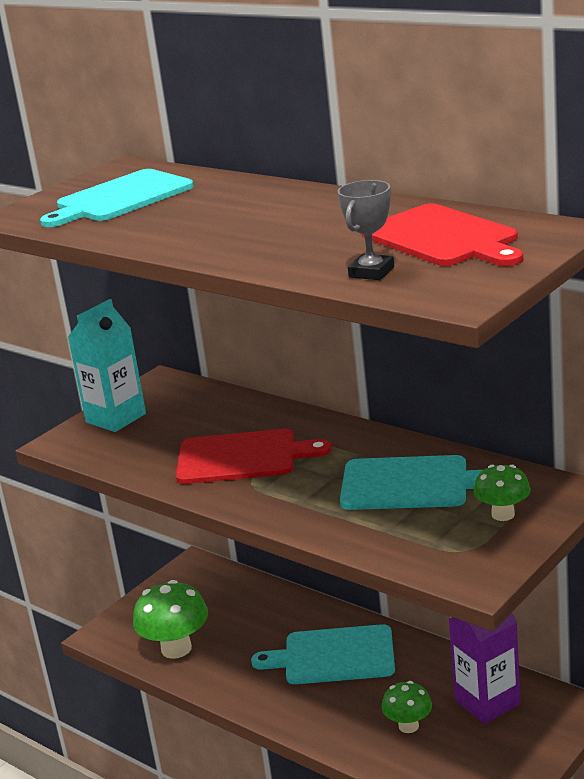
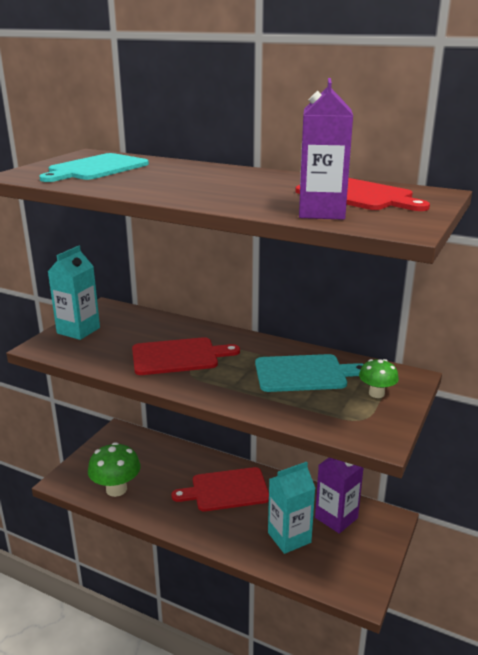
camera: 15 degrees left, 0 degrees up
(334, 656) = (226, 490): turquoise cutting board -> red cutting board
(371, 272) = (321, 212): grey trophy -> purple carton
(408, 726) = (289, 537): green mushroom -> turquoise carton

